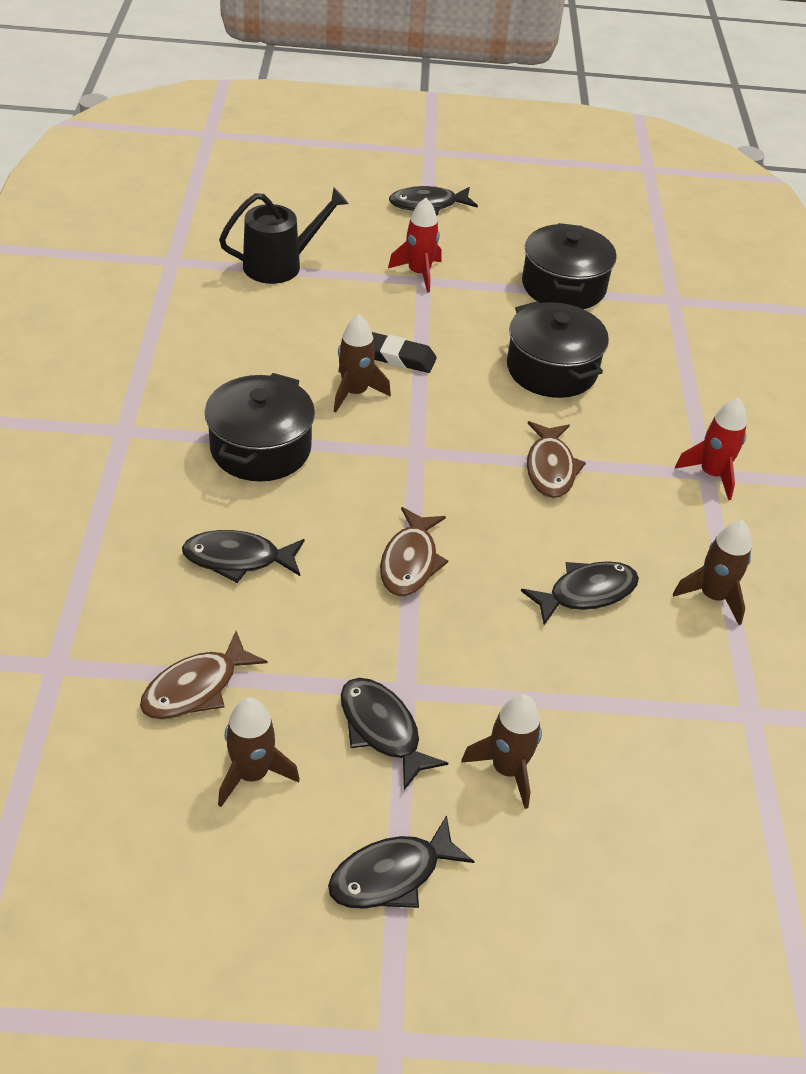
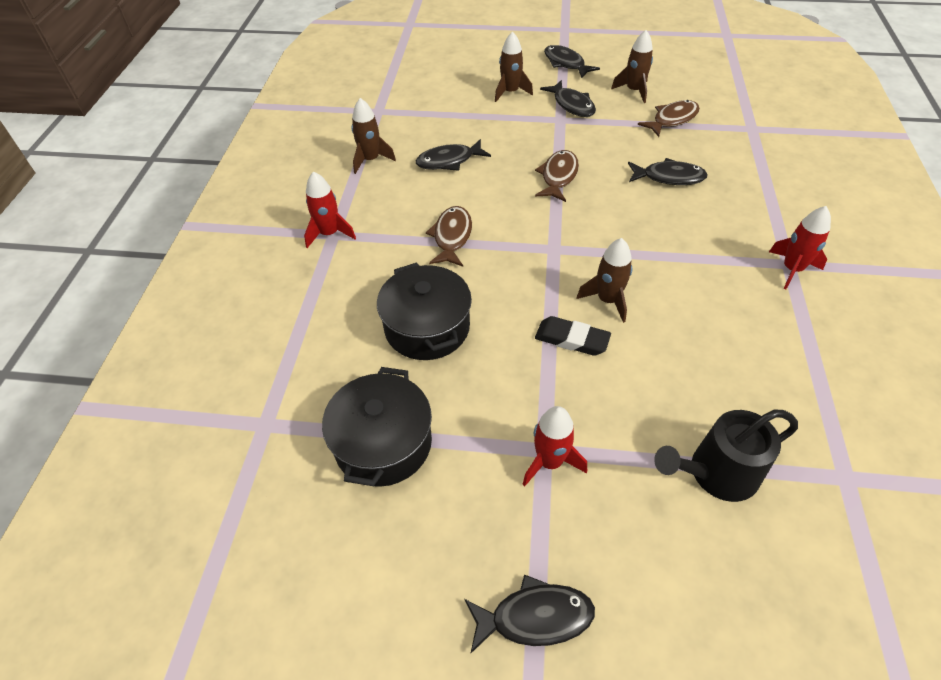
camera: 170 degrees left, 5 degrees up
(123, 423) = (792, 269): none -> red rocket
(260, 448) = (675, 250): black pot -> none
(391, 875) = (565, 63): black fish -> black fish turned 105 degrees counterclockwise

